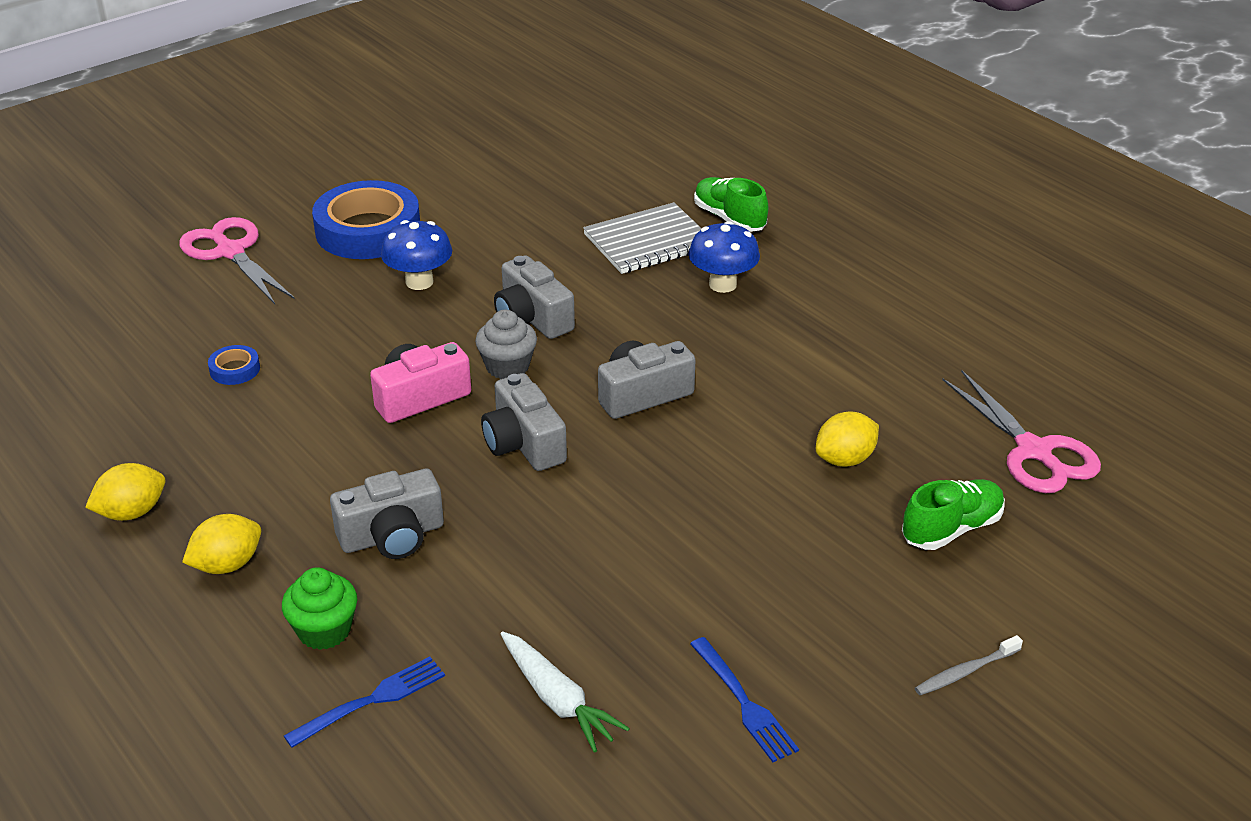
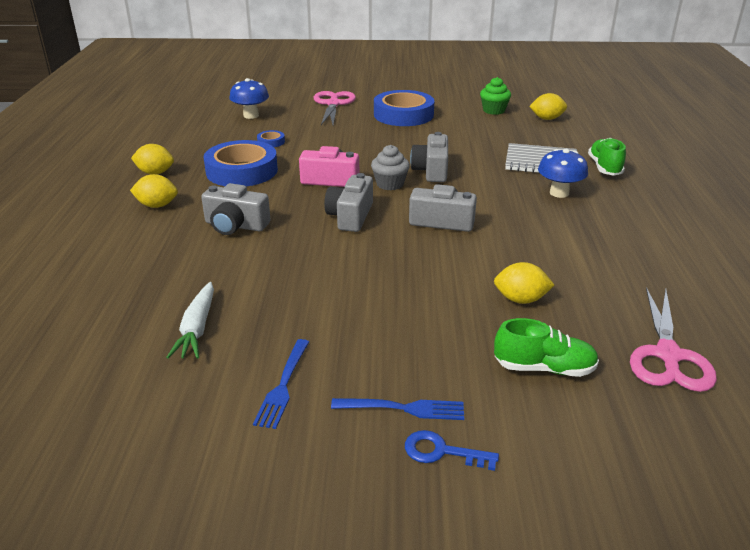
camera: 40 degrees right, 5 degrees down
(267, 443) = (242, 171): none -> blue tape
(324, 630) = (151, 247): green cupcake -> green cupcake (494, 110)
(371, 701) = (124, 283): blue fork -> blue fork (403, 408)
(419, 282) = (398, 139): blue mushroom -> blue mushroom (251, 115)
(572, 158) = (547, 119): none -> yellow lemon
(965, 672) = (441, 452): grey toothbrush -> blue key

